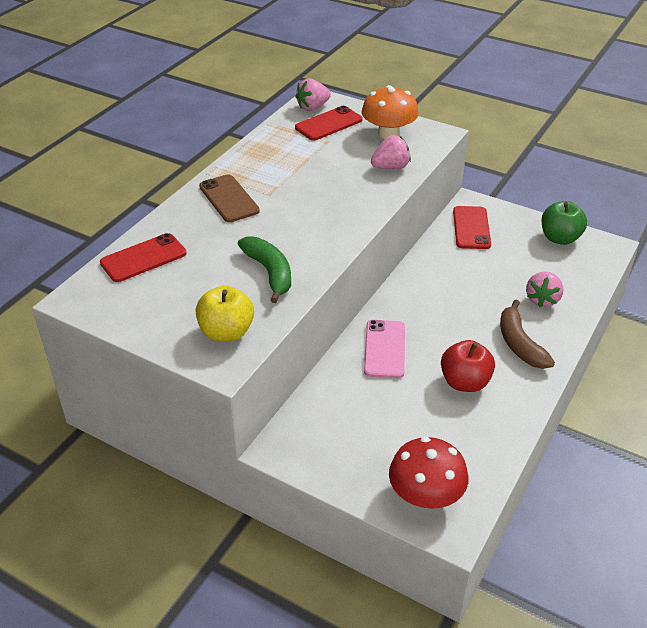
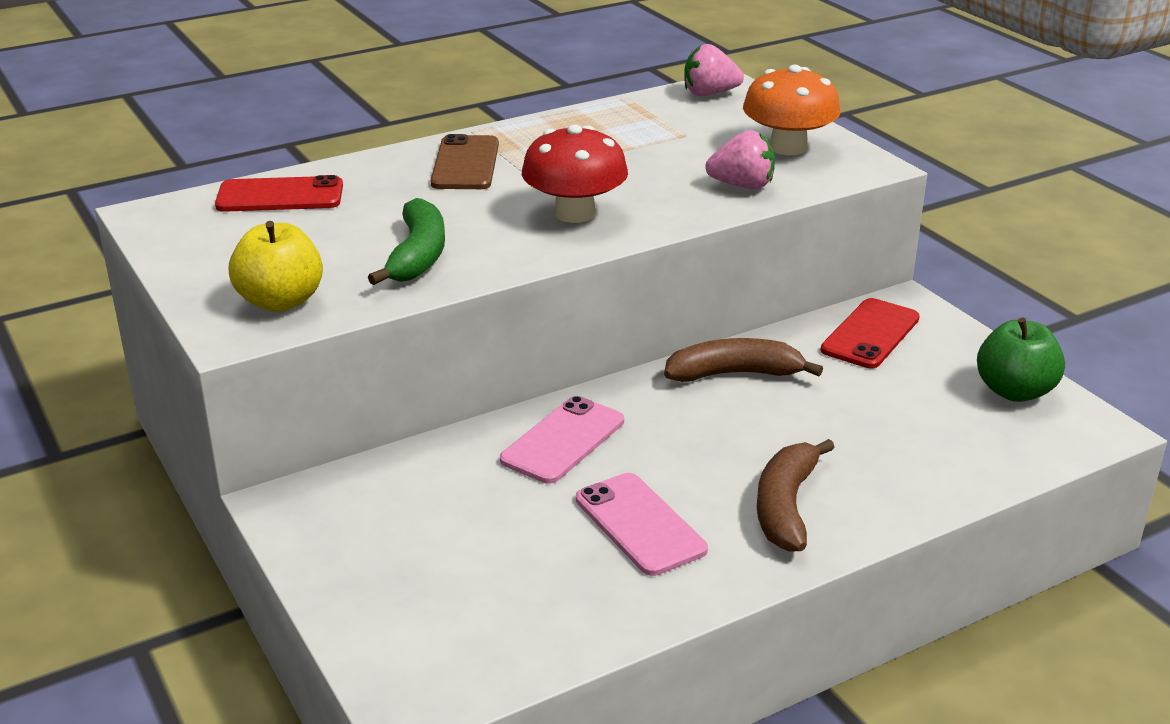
camera: 30 degrees right, 10 degrees down
(329, 124) = (710, 117): red phone -> none
(425, 495) = (420, 642): red mushroom -> red mushroom (575, 213)
(430, 275) = (734, 374): none -> brown banana
(465, 382) = (640, 524): red apple -> pink phone
(542, 299) = (891, 462): pink strawberry -> none

